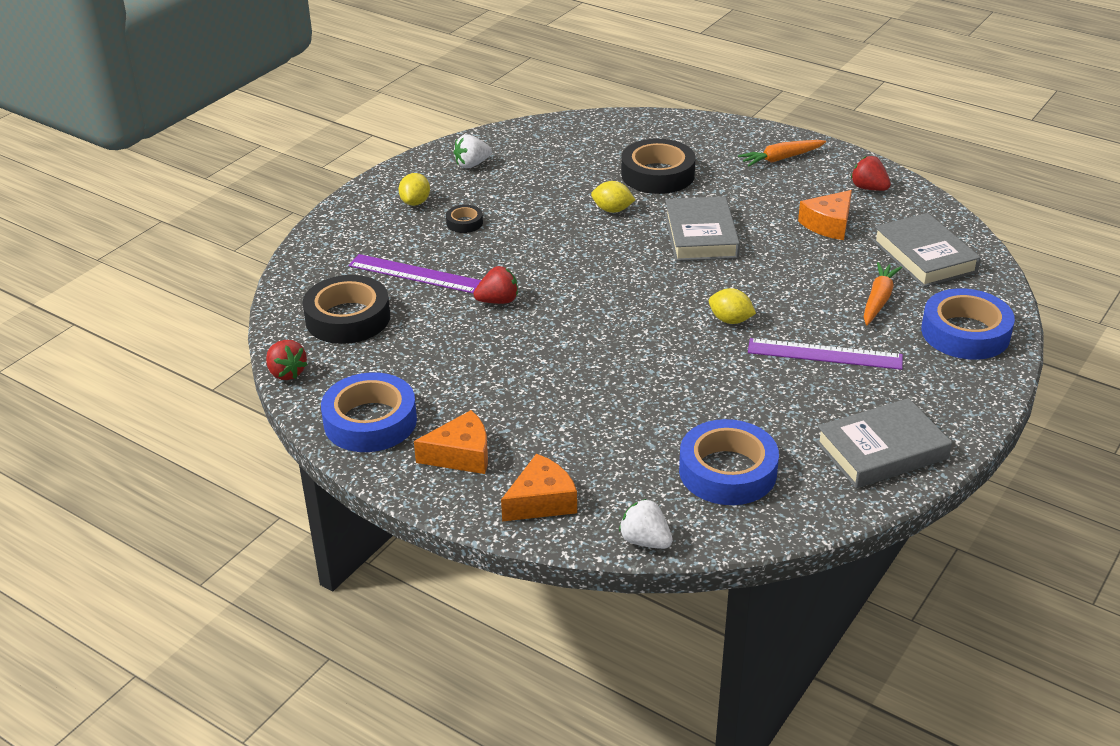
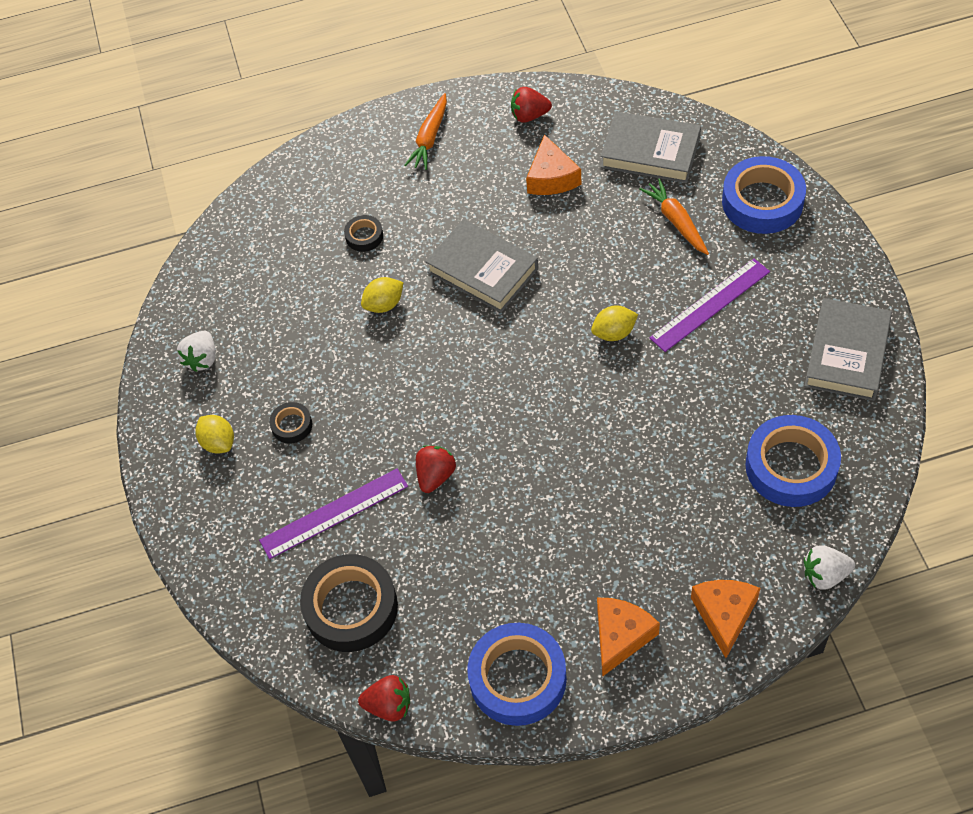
camera: 45 degrees left, 20 degrees up
(657, 174) = (364, 236): black tape -> black tape, size x0.48

